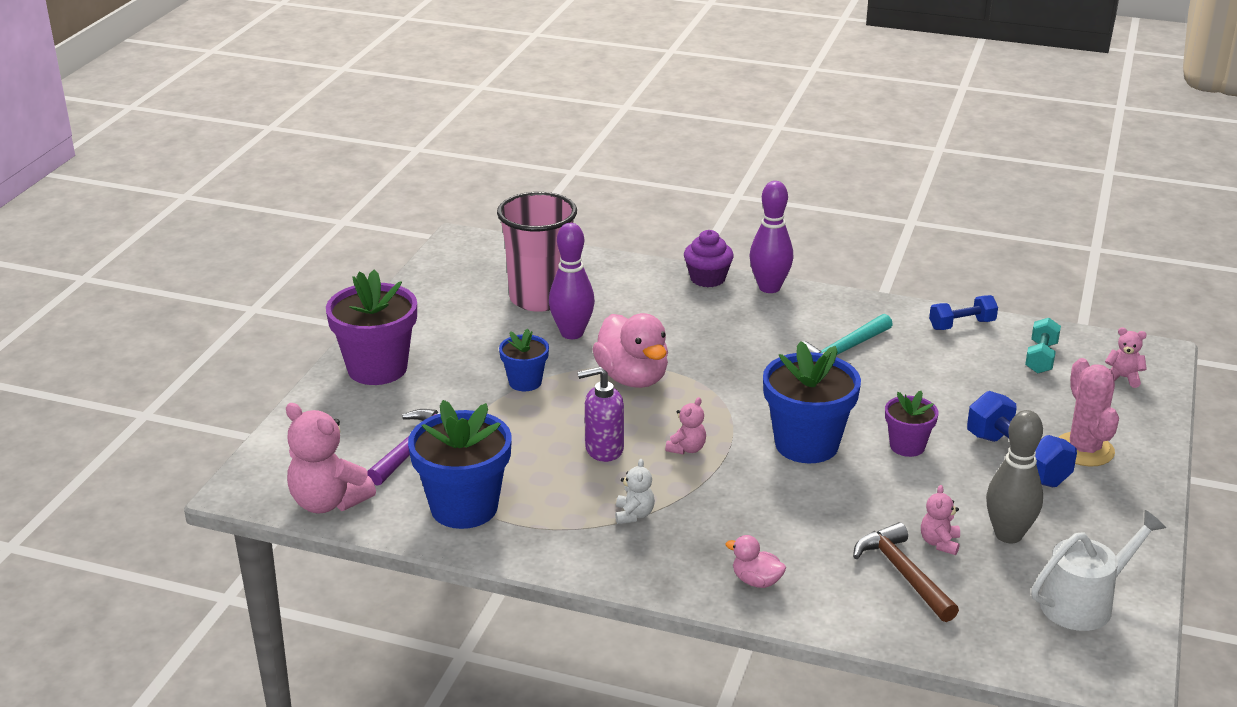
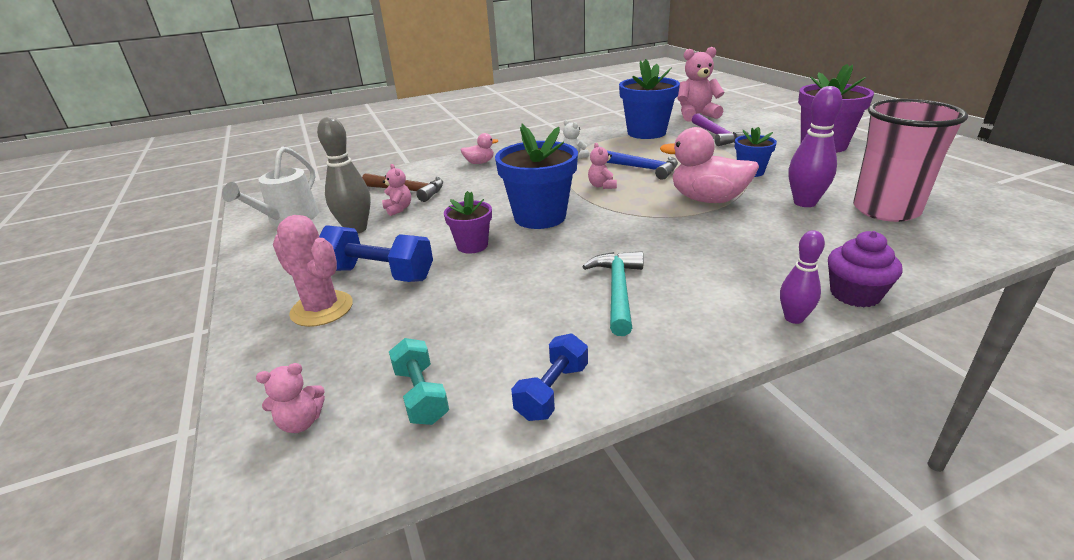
camera: 140 degrees right, 0 degrees up
(603, 449) = (640, 168): purple soap dispenser -> blue hammer
(769, 288) = (794, 318): purple bowling pin -> purple bowling pin, size x0.62

